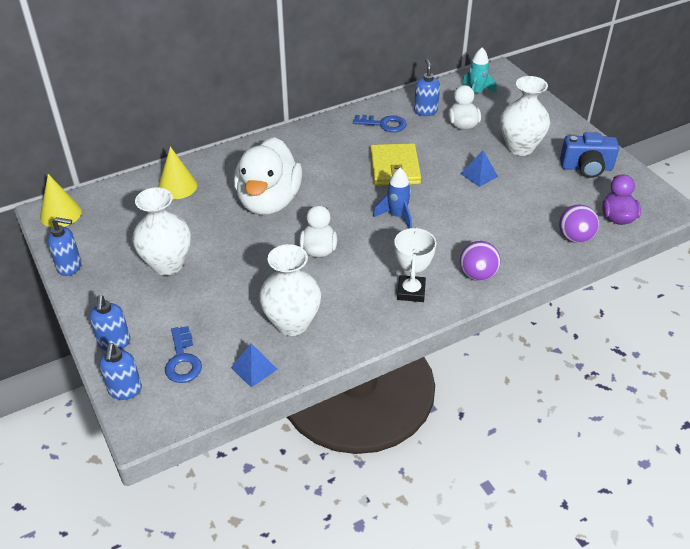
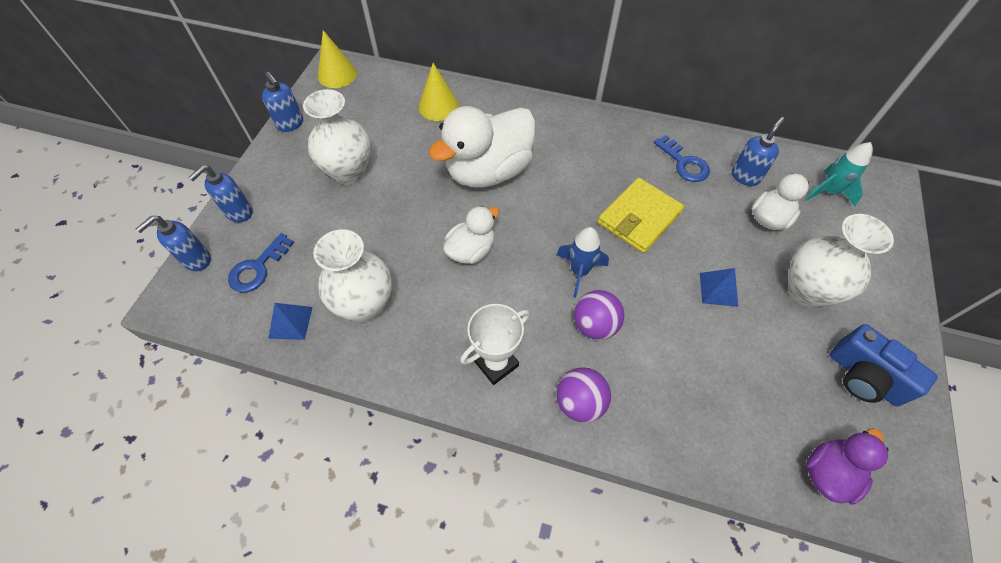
camera: 45 degrees right, 15 degrees up
(575, 237) = (741, 453): purple ball -> purple ball (595, 325)

